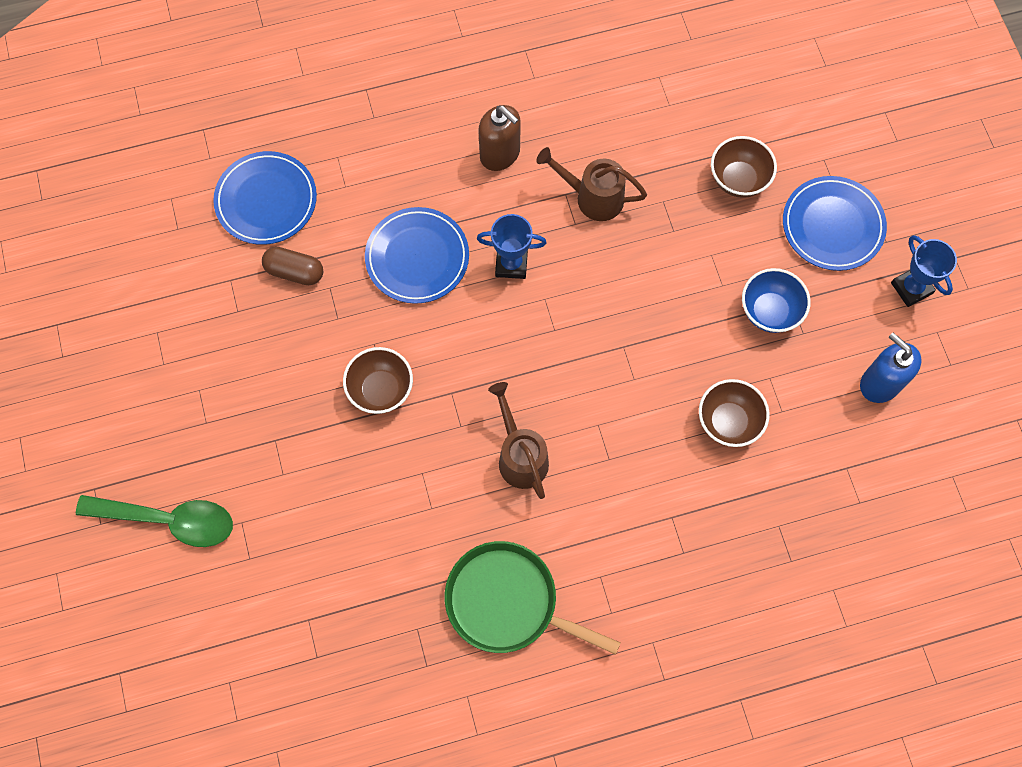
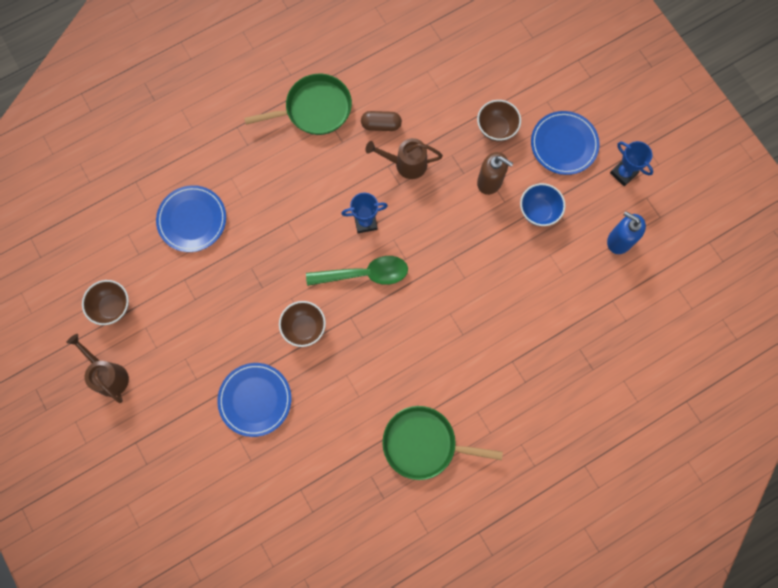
camera: 15 degrees left, 5 degrees up
(169, 520) = (191, 450): green spoon -> green spoon (365, 274)
(295, 271) = (225, 263): brown capsule -> brown capsule (381, 125)
(417, 257) = (303, 233): blue plate -> blue plate (255, 400)
(483, 91) = (315, 109): none -> green pan
(500, 154) = (338, 150): brown soap dispenser -> brown soap dispenser (490, 181)
(520, 455) = (405, 347): brown watering can -> brown watering can (108, 375)
(728, 422) = (531, 290): brown bowl -> brown bowl (112, 307)

